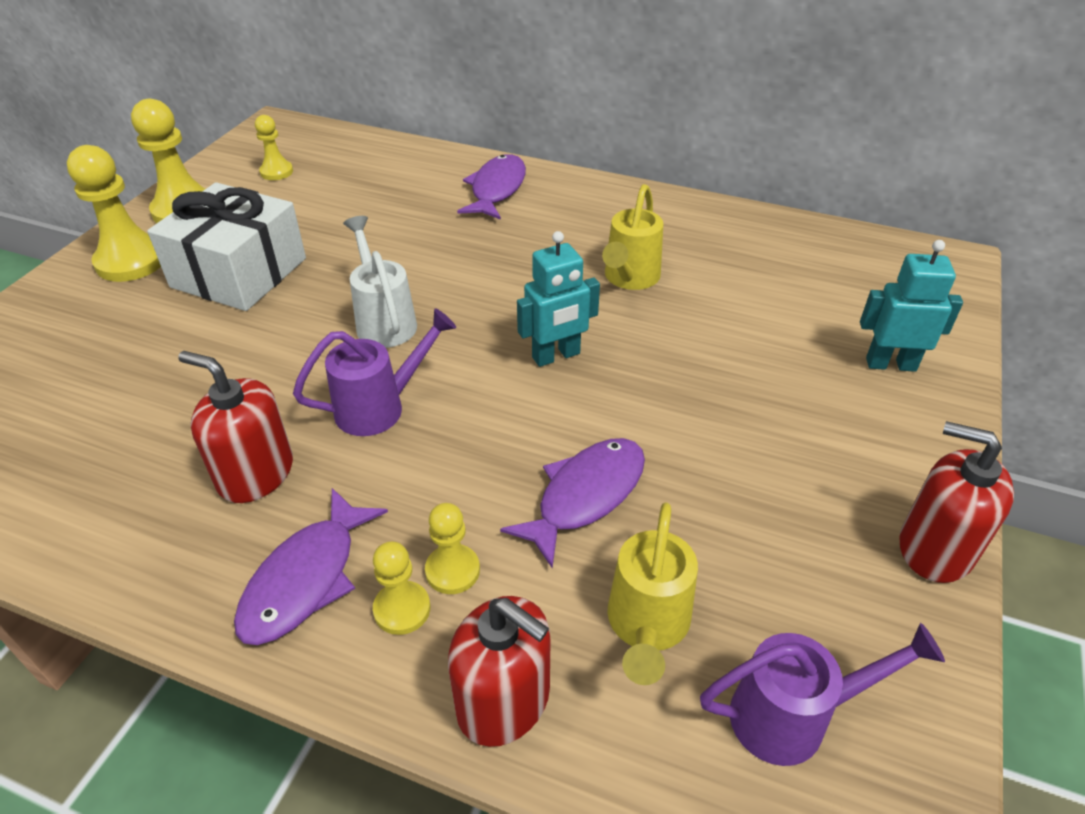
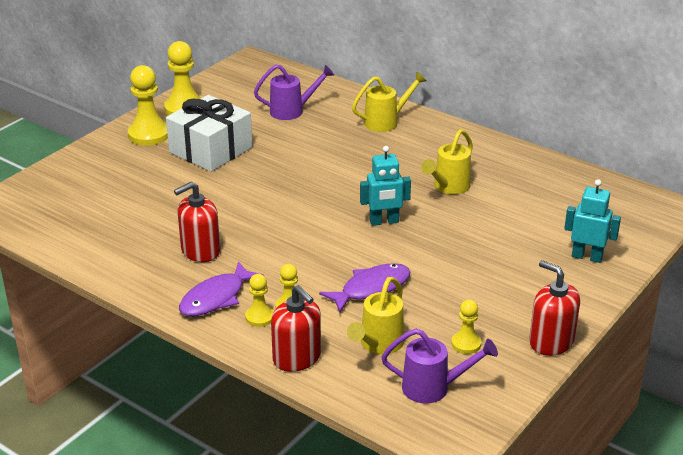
camera: 15 degrees right, 10 degrees down
(255, 474) = (200, 251): red soap dispenser -> red soap dispenser turned 75 degrees counterclockwise
(276, 172) = (246, 92): yellow pawn -> yellow pawn (466, 344)
(380, 407) = (274, 231): purple watering can -> purple watering can (292, 111)
(384, 321) = (289, 188): white watering can -> none
(497, 189) = (386, 122): purple fish -> yellow watering can

